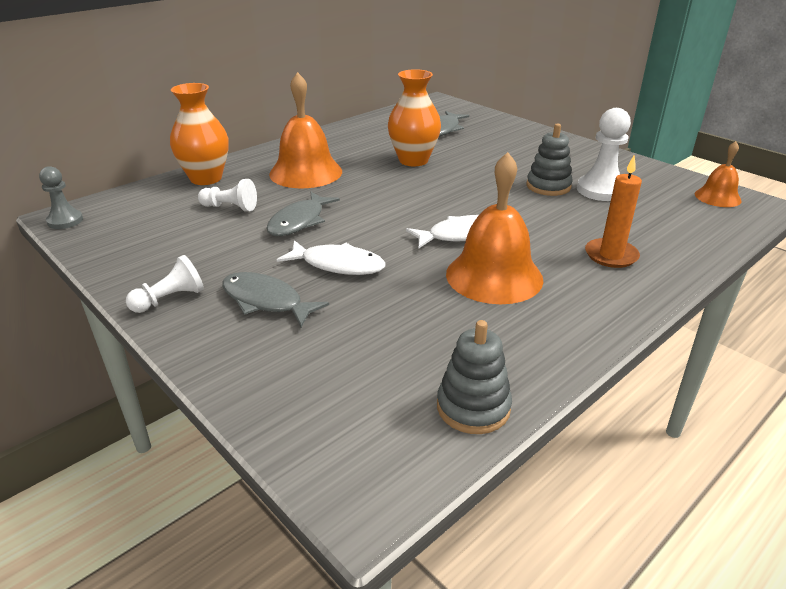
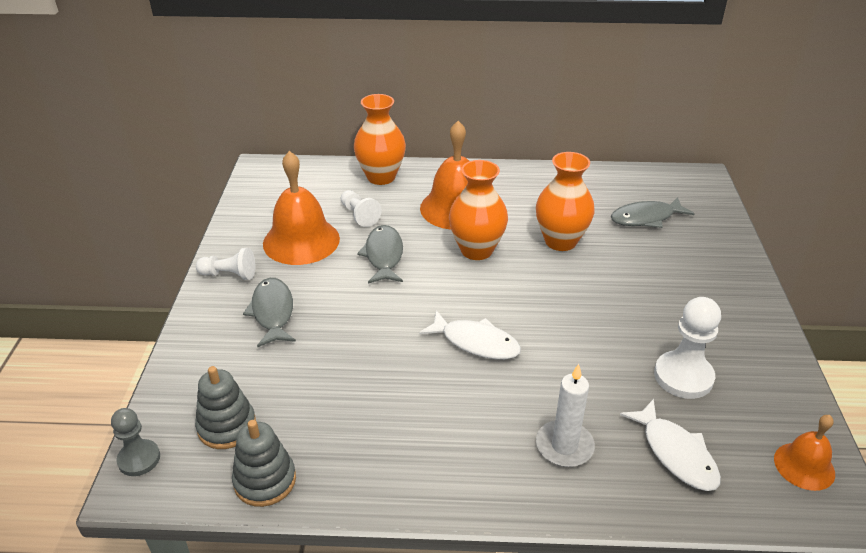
camera: 45 degrees right, 5 degrees up
(65, 221) = (257, 172): grey pawn -> grey pawn (139, 459)
(299, 221) = (384, 255): grey fish -> grey fish turned 105 degrees clockwise
(338, 265) = (352, 312): white fish -> white fish (675, 453)
(366, 188) = (476, 250): none -> orange vase
(494, 276) = (438, 396): orange bell -> orange bell (301, 241)
(548, 186) = (637, 340): grey stacking toy -> grey stacking toy (227, 426)
(611, 255) = (564, 446): orange candle -> white candle

